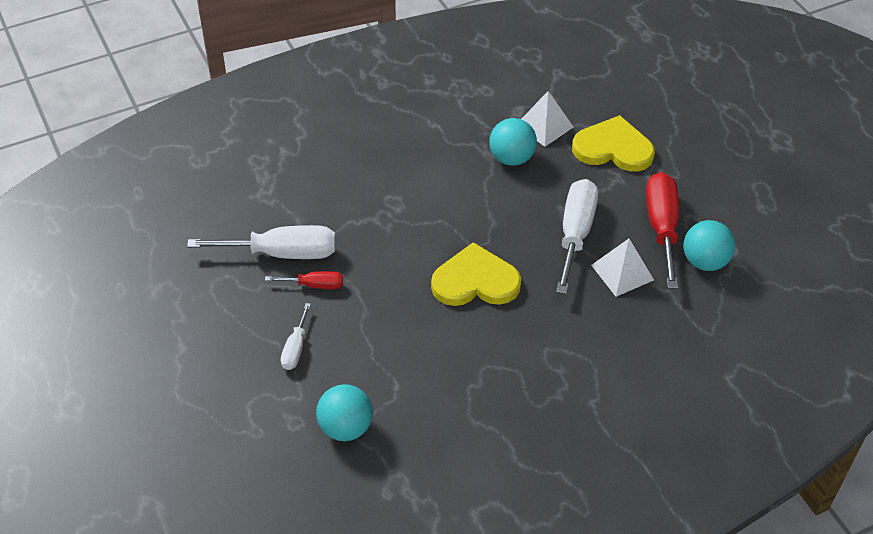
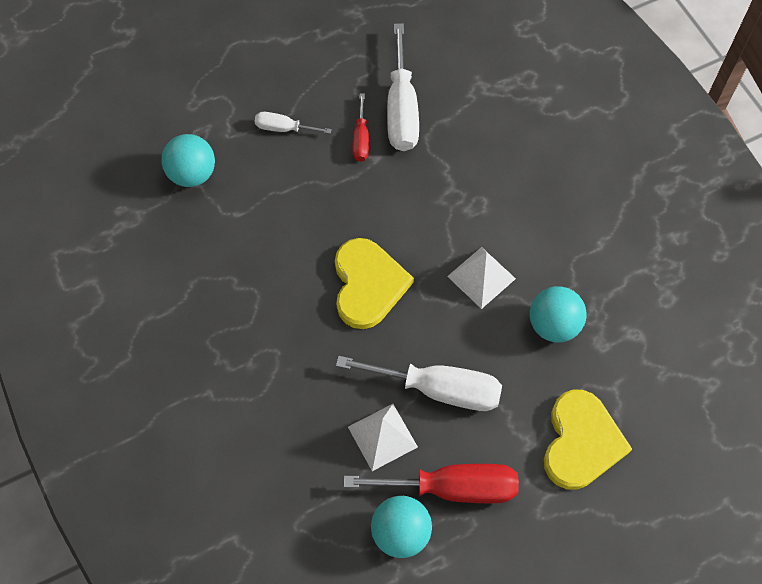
camera: 90 degrees right, 15 degrees up
(544, 126) = (612, 363): white pyramid -> white pyramid (481, 277)

